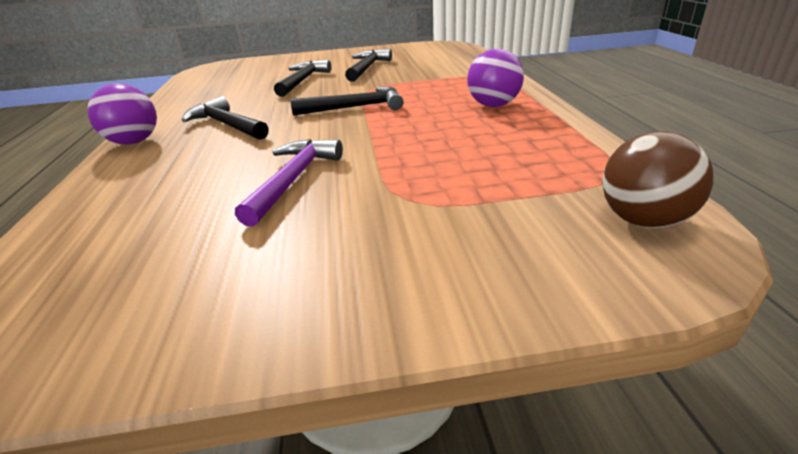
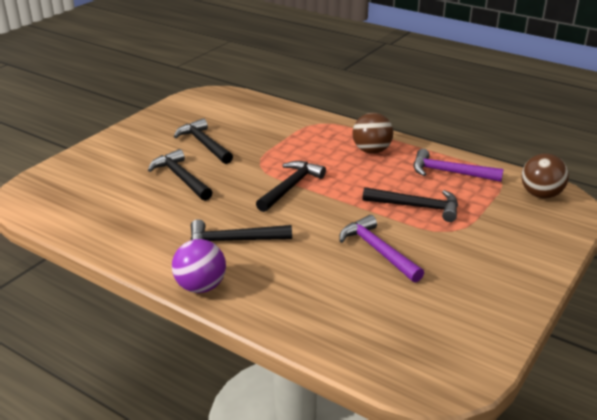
camera: 50 degrees left, 0 degrees up
(427, 162) = (417, 207): none -> black hammer
(493, 105) = (371, 151): purple ball -> brown ball
(544, 148) = (449, 172): none -> purple hammer

